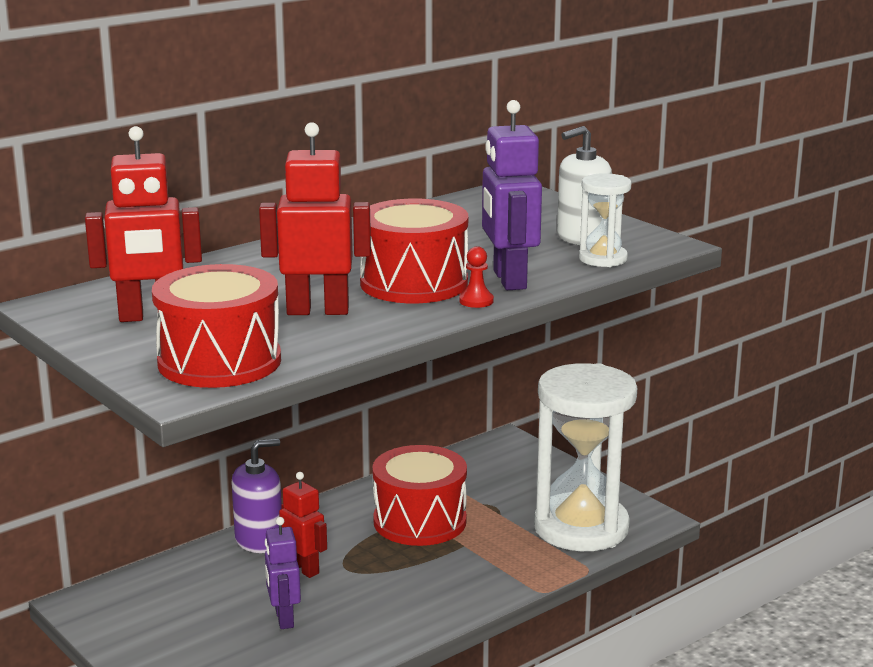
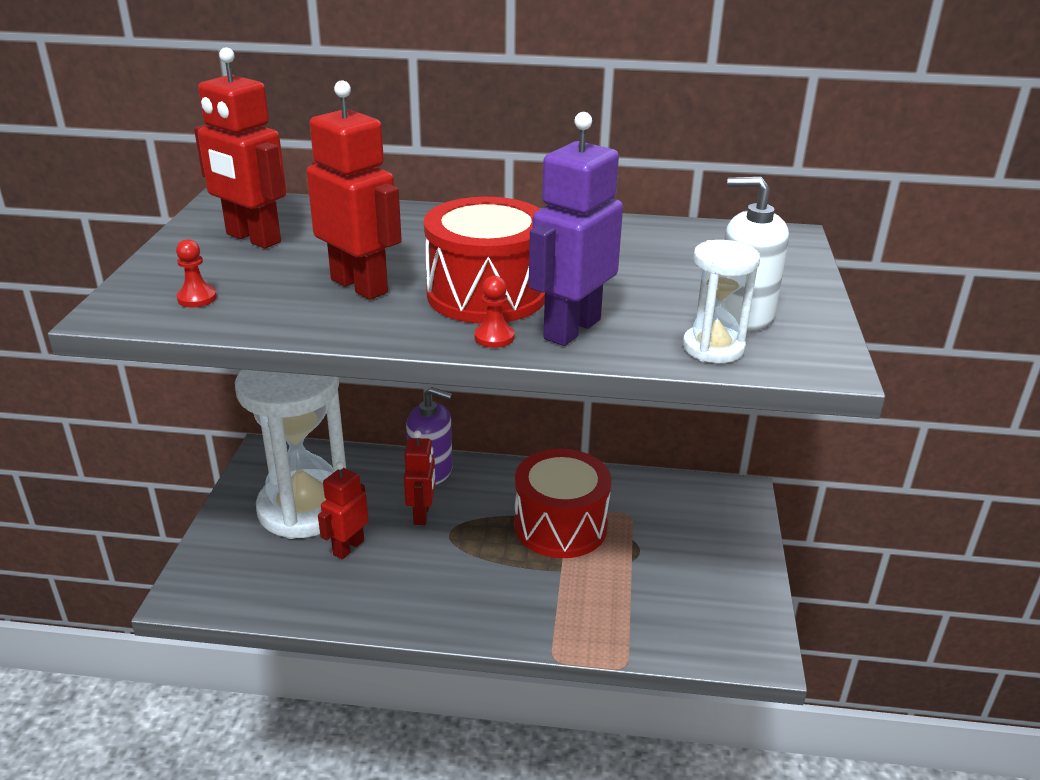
camera: 45 degrees right, 10 degrees up
(219, 361) = (197, 298): red drum -> red pawn
(284, 619) = (348, 547): purple robot -> red robot
(581, 528) = (681, 619): white hourglass -> white hourglass (304, 508)

